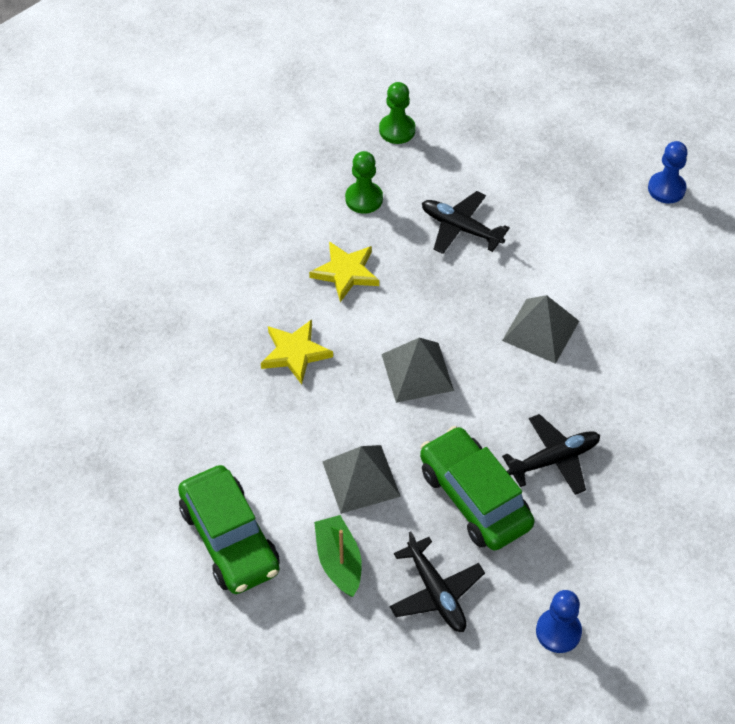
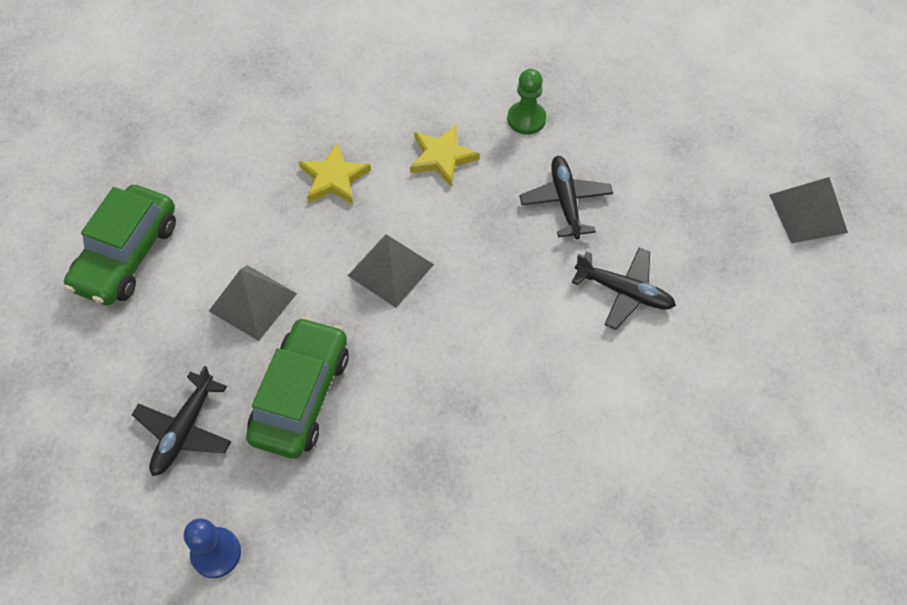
camera: 50 degrees right, 5 degrees up
(339, 561) = (162, 340): green boat -> none
(397, 130) = (618, 93): green pawn -> none
(540, 330) = (517, 329): grey pyramid -> grey pyramid (808, 213)
(554, 459) = (392, 430): black plane -> black plane (624, 292)
(666, 189) = (774, 322): blue pawn -> none

